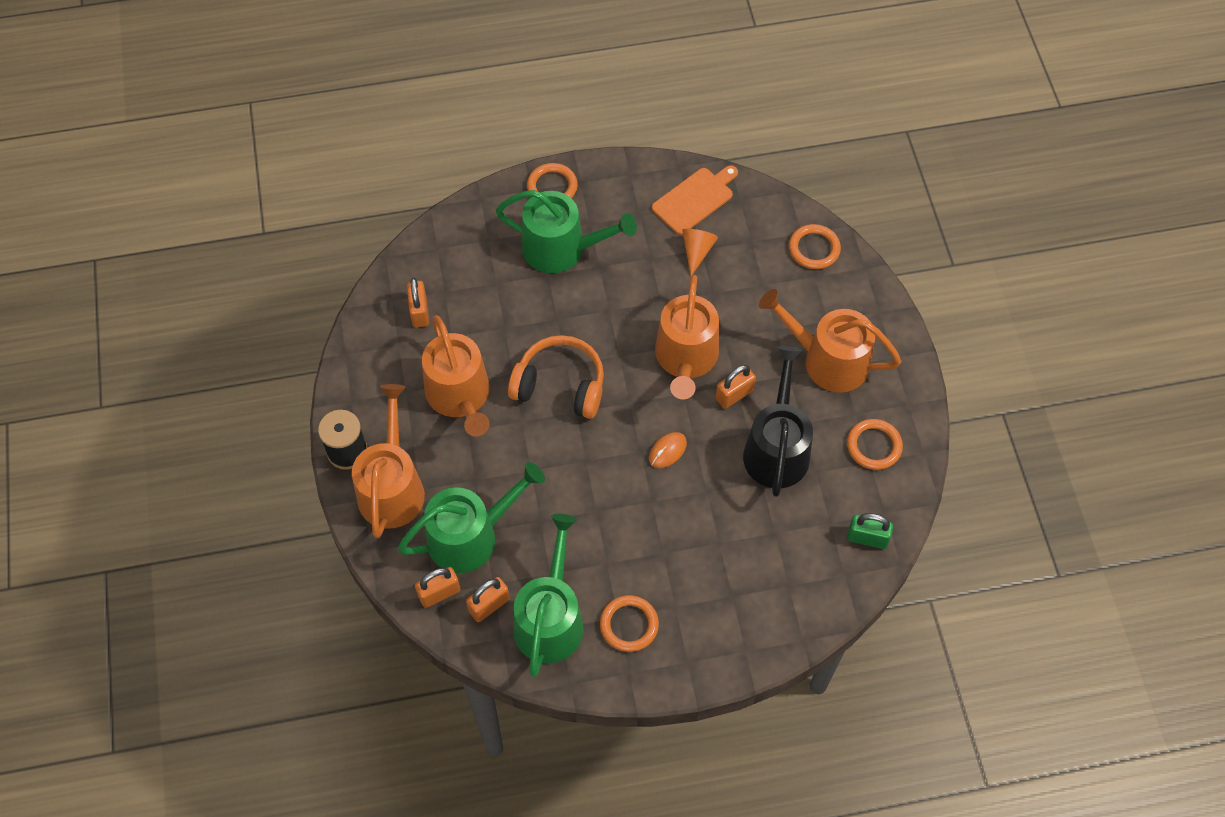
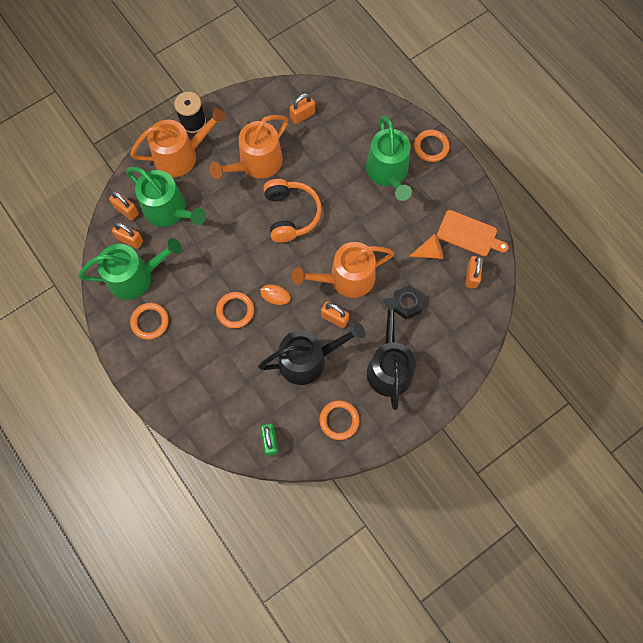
camera: 65 degrees right, 10 degrees up
(751, 221) = (471, 276): none -> orange padlock
(754, 305) = (407, 303): none -> black nut
(814, 249) = (471, 324): orange ring -> orange ring (235, 311)
(828, 360) = (389, 366): orange watering can -> black watering can

